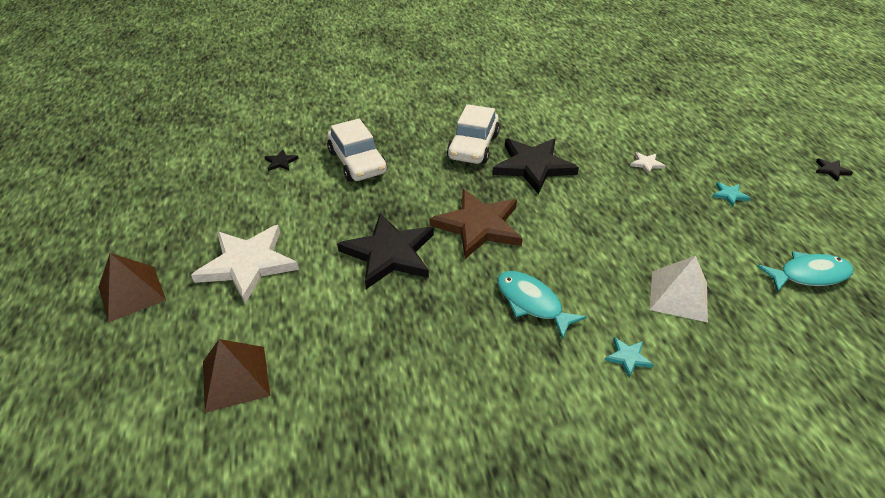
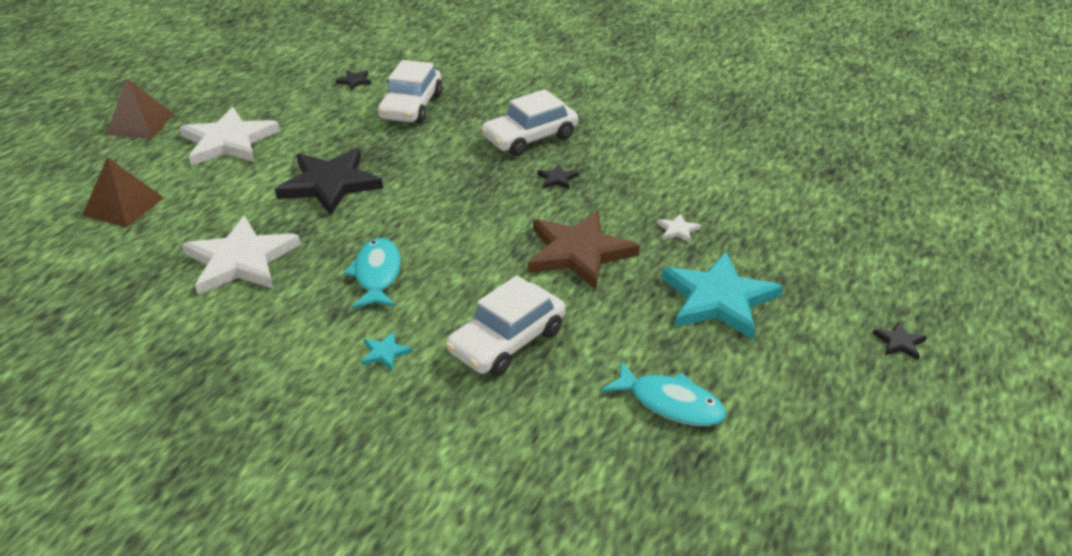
camera: 40 degrees right, 5 degrees down
(418, 358) = (241, 260): none -> white star
(479, 226) = (429, 200): brown star -> brown star (578, 252)
(533, 166) = (557, 179): black star -> black star, size x0.40
(678, 295) = (507, 341): white pyramid -> white car
(729, 195) = (718, 299): turquoise star -> turquoise star, size x2.48

